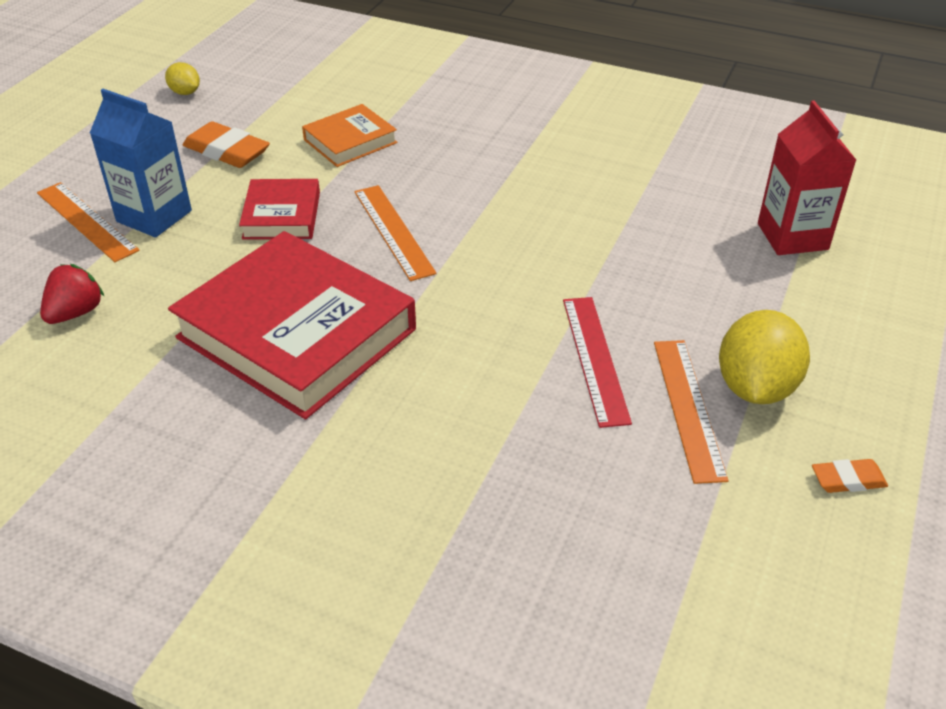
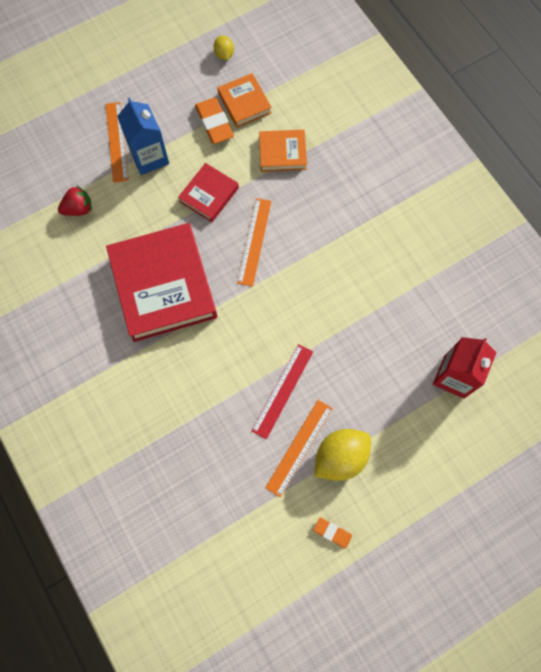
camera: 35 degrees right, 30 degrees up
(253, 120) = (244, 103): none -> orange book

